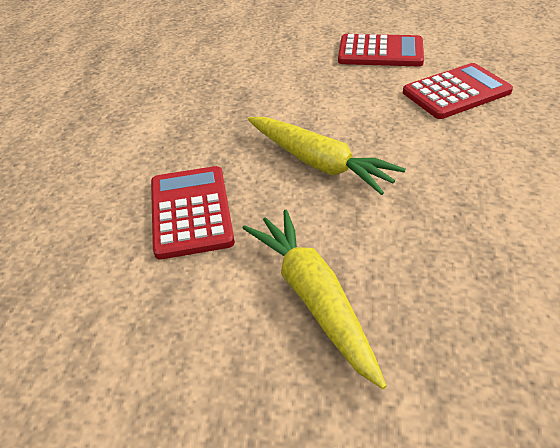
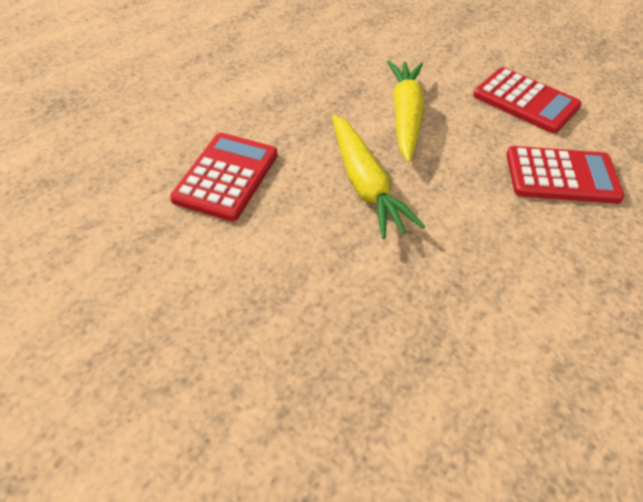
camera: 25 degrees right, 5 degrees up
(313, 298) = (257, 295): yellow carrot -> yellow carrot (405, 116)

